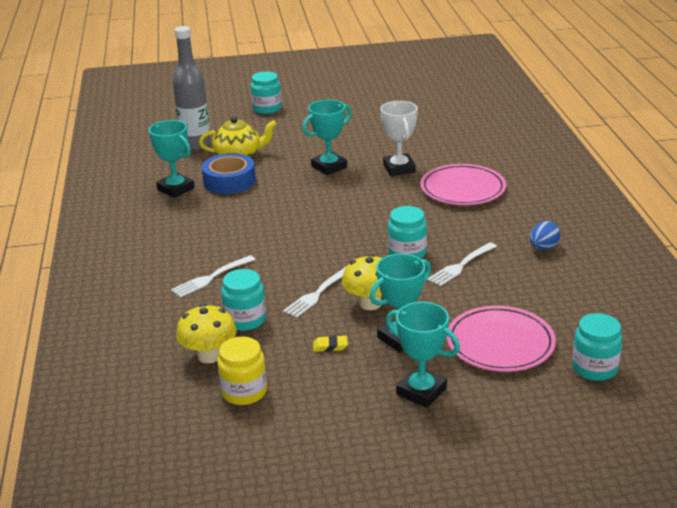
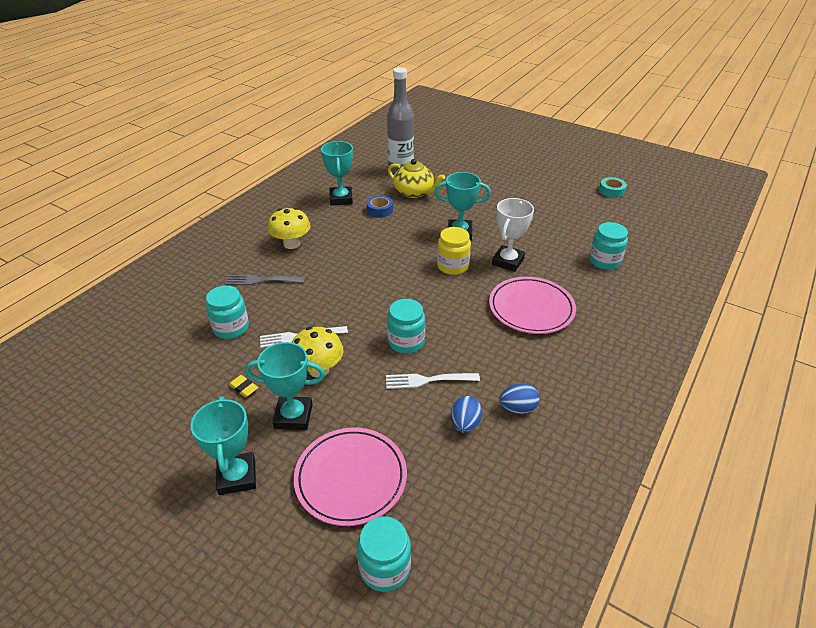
camera: 40 degrees right, 10 degrees up
(209, 356) = (173, 342): yellow mushroom -> yellow mushroom (291, 244)
(211, 277) = (262, 280): white fork -> grey fork
(229, 181) = (380, 210): blue tape -> blue tape, size x0.59
(244, 392) = (148, 386): yellow jar -> yellow jar (452, 266)
(267, 108) = (486, 163): turquoise jar -> turquoise jar (604, 261)
(403, 89) = (611, 191): none -> turquoise tape
(524, 274) = (465, 424): none -> blue egg

